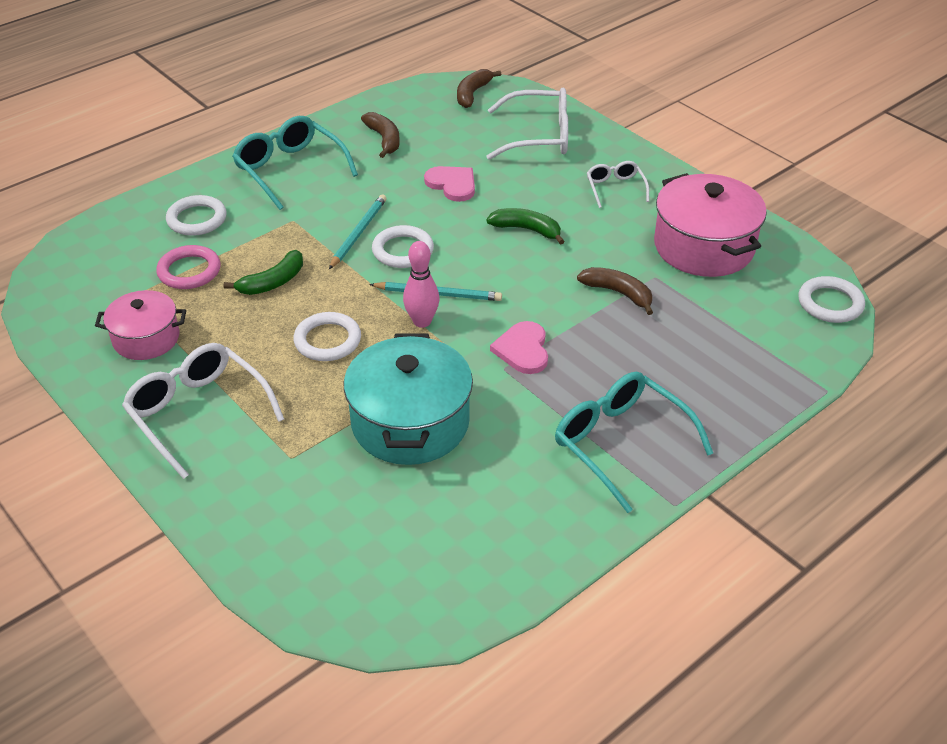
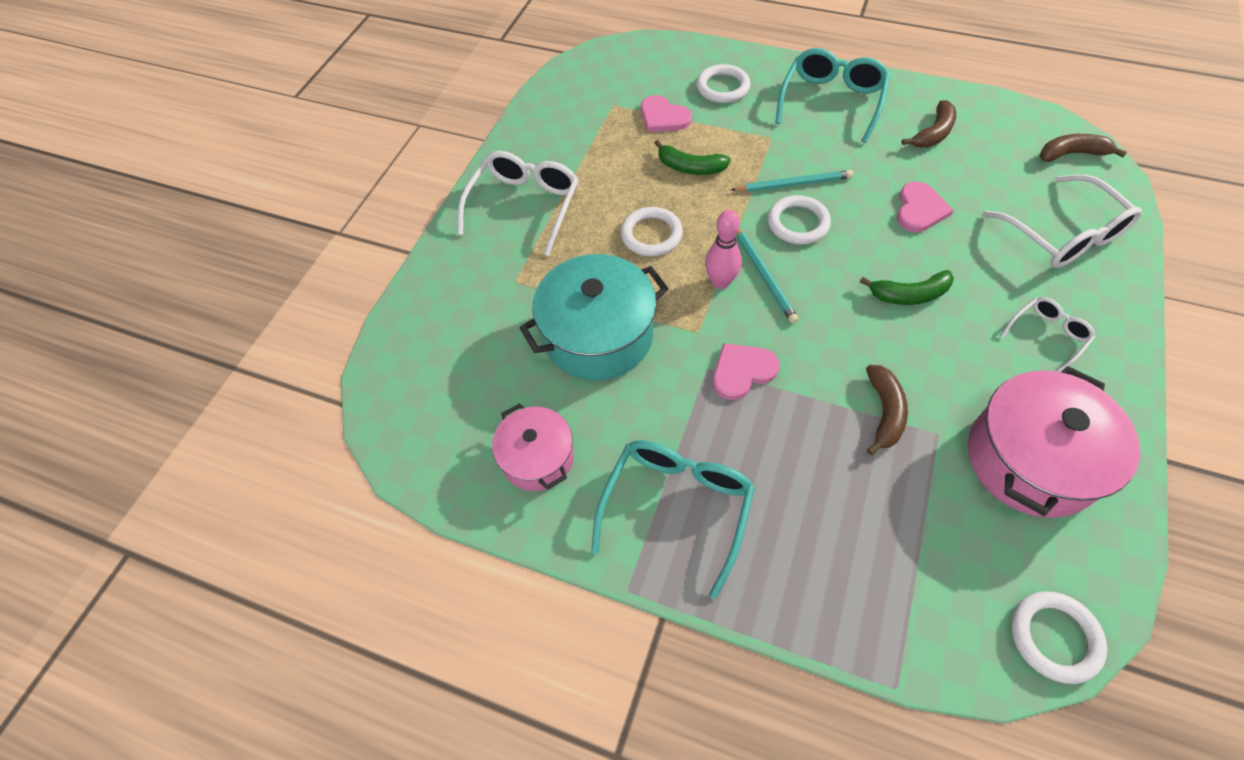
camera: 65 degrees right, 15 degrees up
(146, 338) = (577, 137): pink pot -> pink pot (537, 458)
(189, 271) = (663, 117): pink ring -> pink heart
(527, 230) = (909, 295): green banana -> green banana turned 90 degrees clockwise

